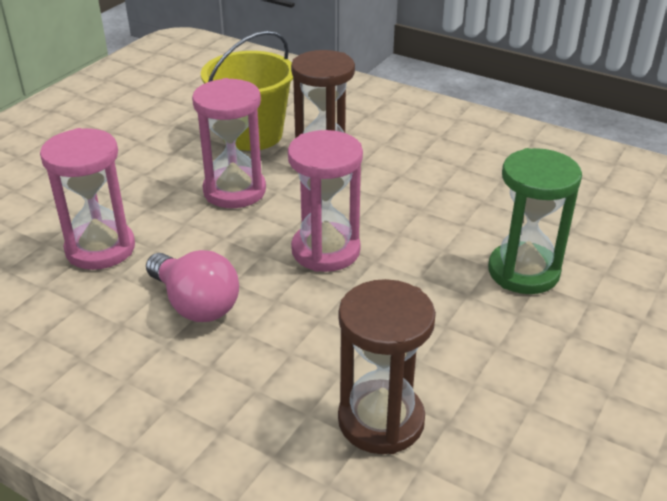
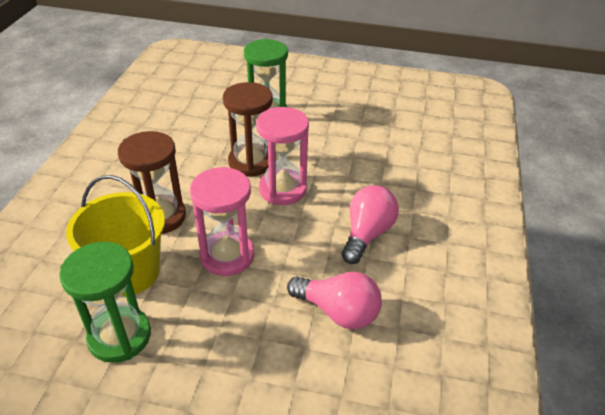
camera: 110 degrees left, 5 degrees up
(100, 248) = (338, 312): pink hourglass -> pink light bulb
(179, 126) = (119, 336): none -> green hourglass
(381, 420) = (405, 144): brown hourglass -> brown hourglass (251, 162)

